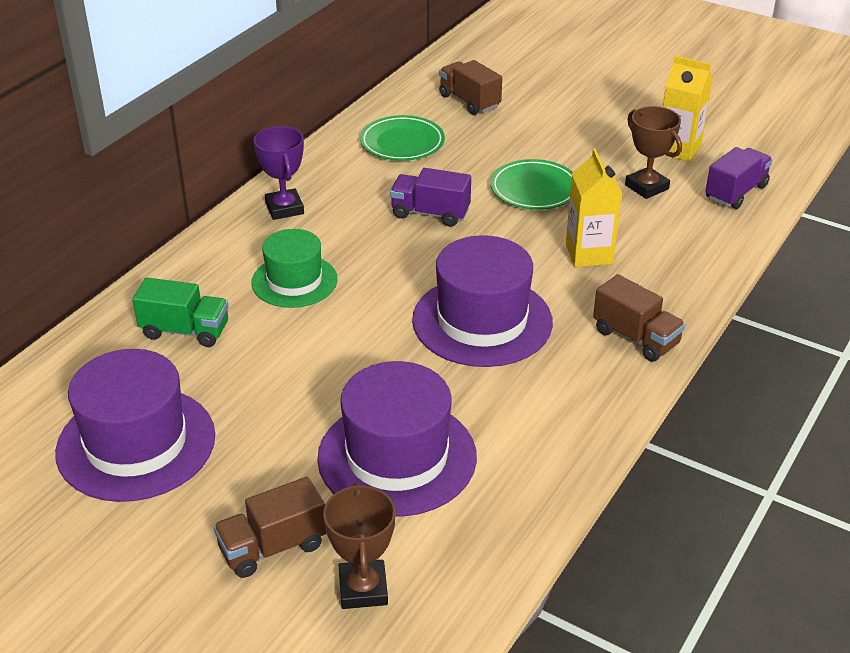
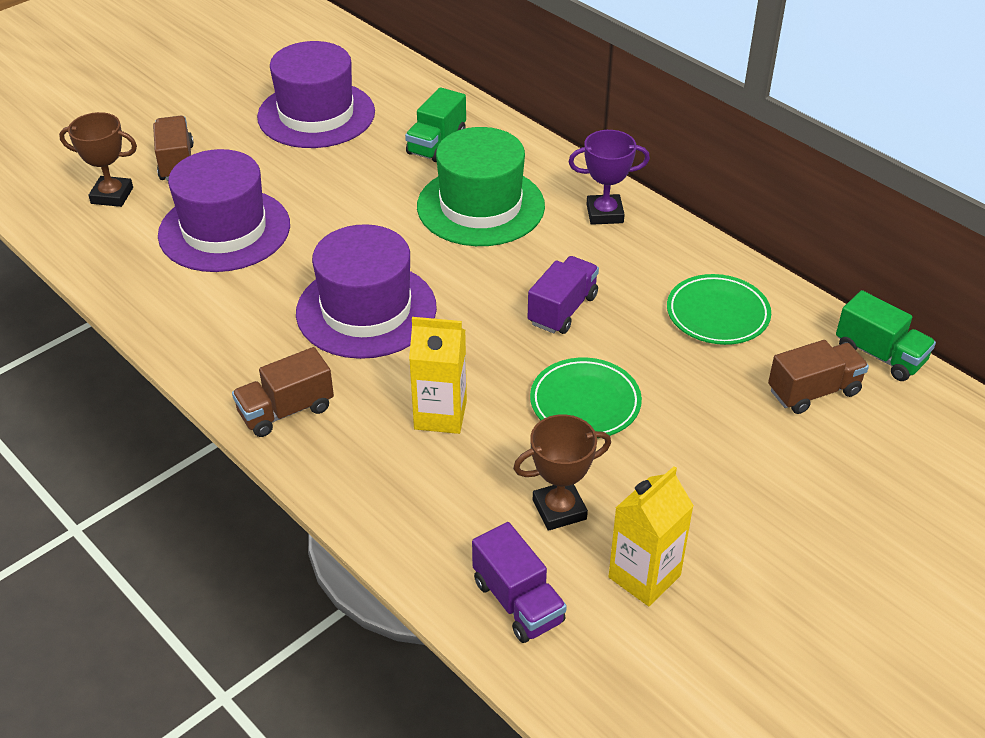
camera: 105 degrees right, 5 degrees up
(294, 281) = (480, 206): green hat -> green hat, size x1.57
(417, 79) = (879, 355): none -> green truck

